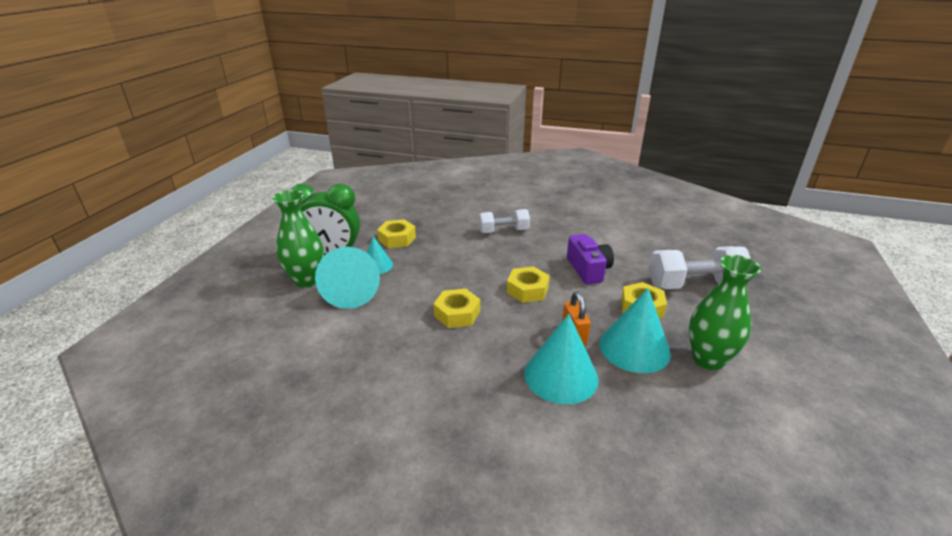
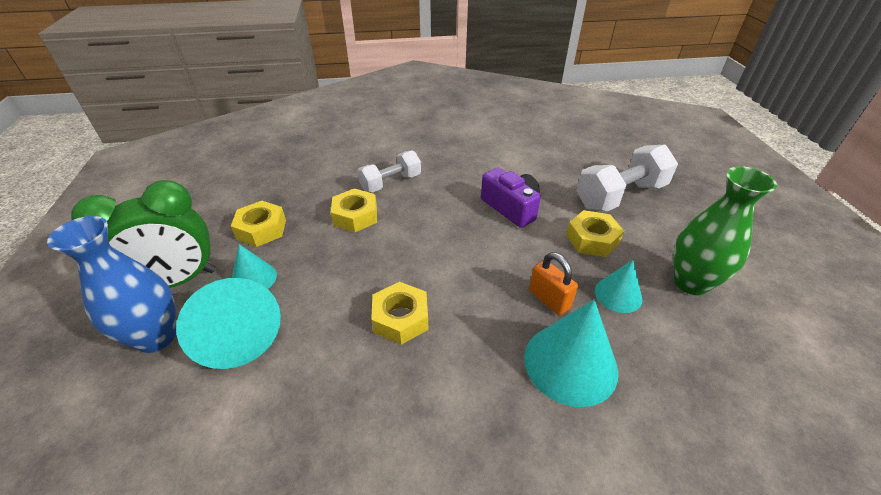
camera: 25 degrees left, 10 degrees up
(306, 280) = (156, 337): green vase -> blue vase
(527, 290) = (463, 255): yellow nut -> yellow nut (355, 216)
(634, 348) = (618, 294): turquoise cone -> turquoise cone, size x0.57

